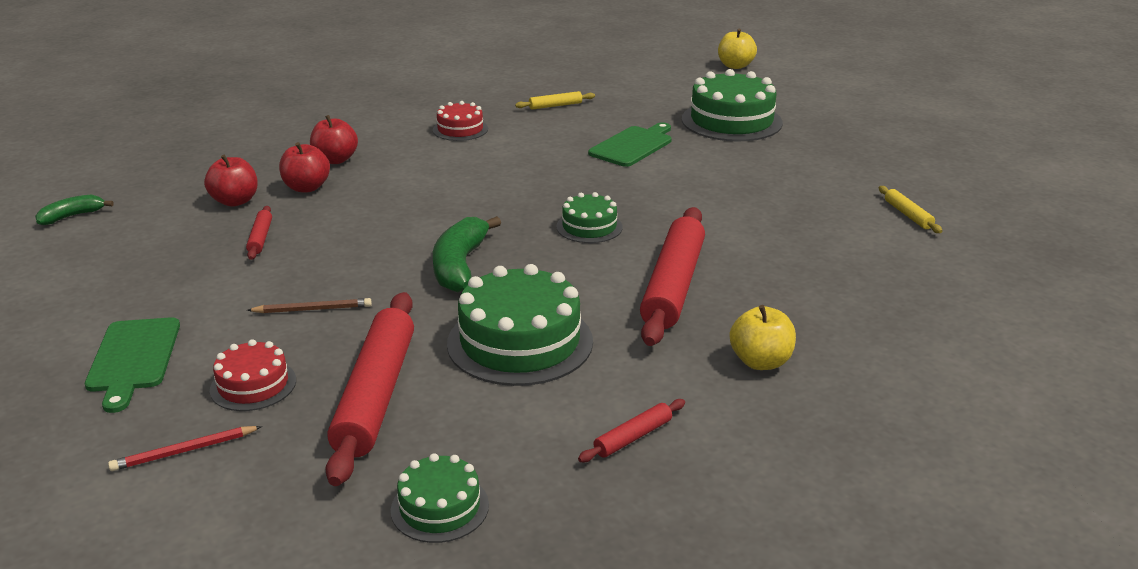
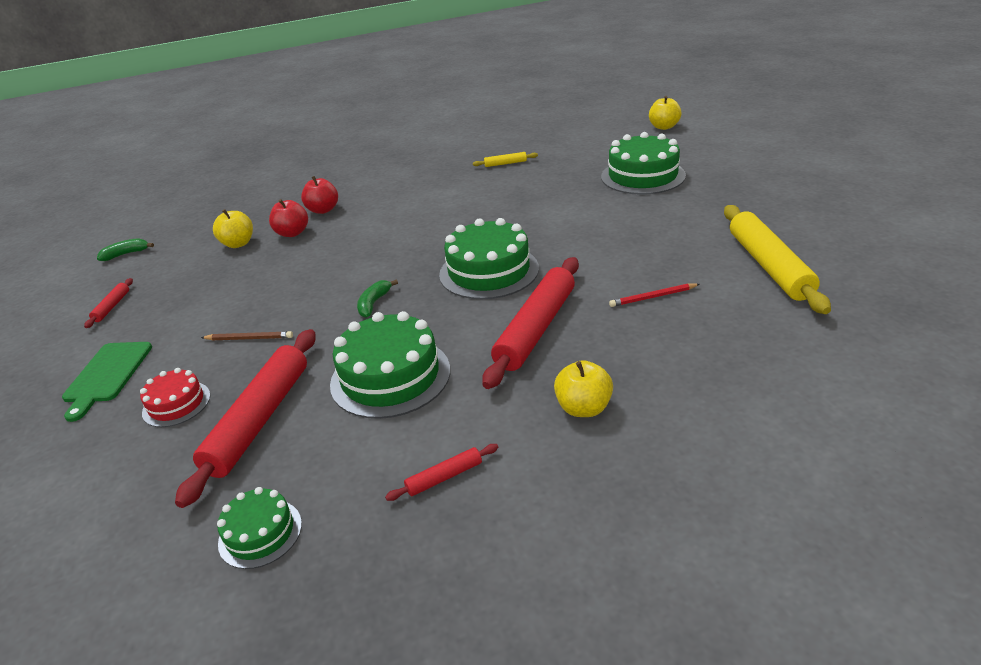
camera: 15 degrees right, 5 degrees up
(184, 451) = (101, 460): red pencil -> red pencil (653, 297)
(235, 201) = (238, 244): red apple -> yellow apple
(260, 238) = (241, 275): red rolling pin -> red rolling pin (112, 307)
(459, 265) = (374, 303): green banana -> green banana, size x0.58
(460, 129) = (425, 184): red cake -> none
(589, 227) = (489, 271): green cake -> green cake, size x1.84
(633, 146) = (553, 198): green cutting board -> none
(908, 215) = (769, 266): yellow rolling pin -> yellow rolling pin, size x2.28

